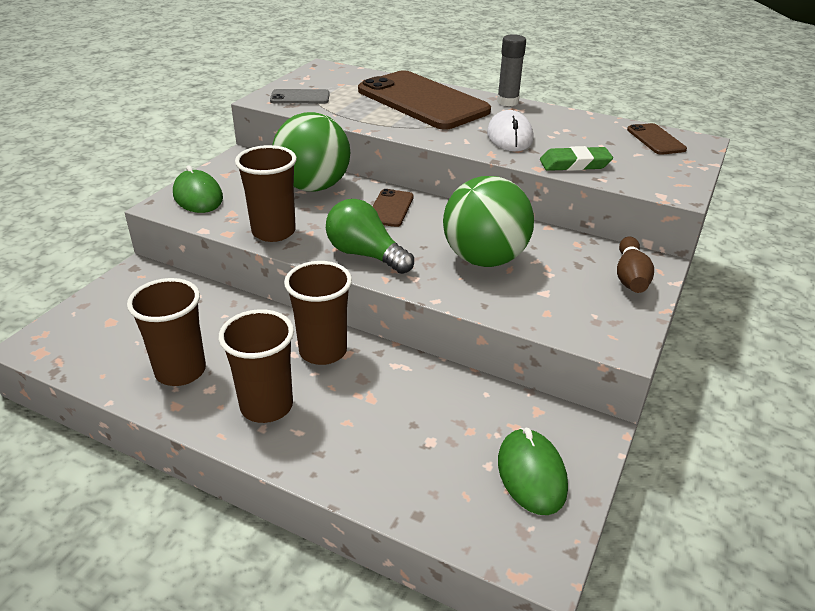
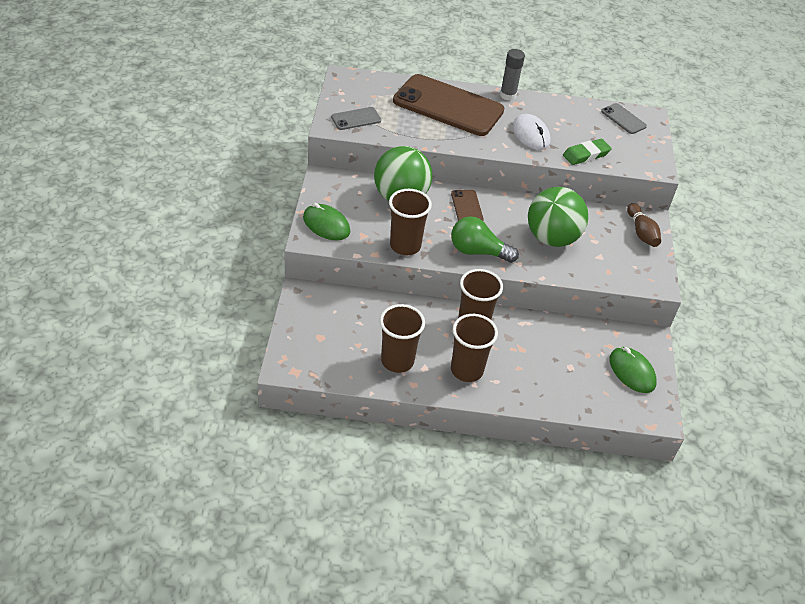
camera: 25 degrees left, 10 degrees up
(655, 139) = (623, 119): brown phone -> grey phone

